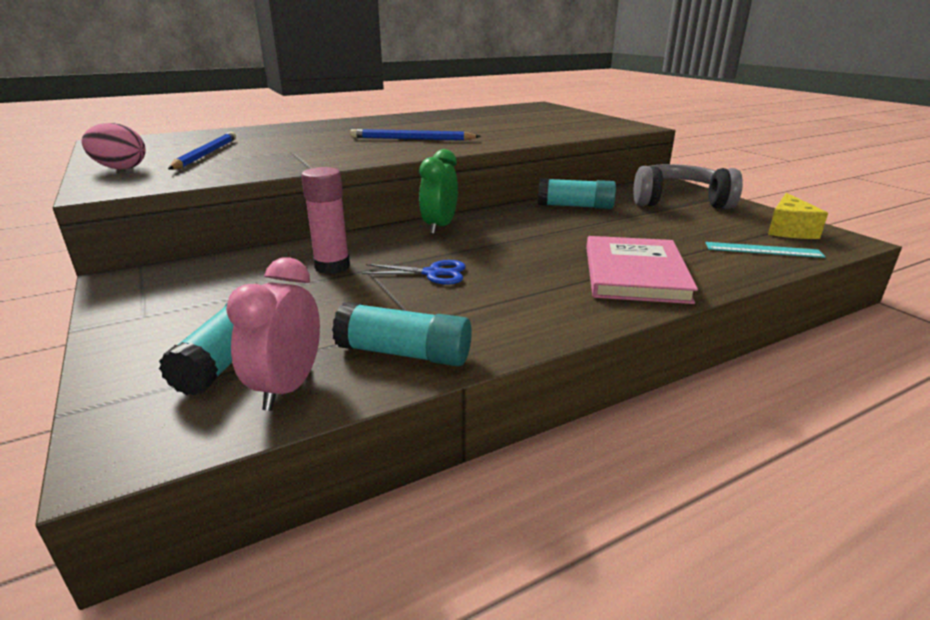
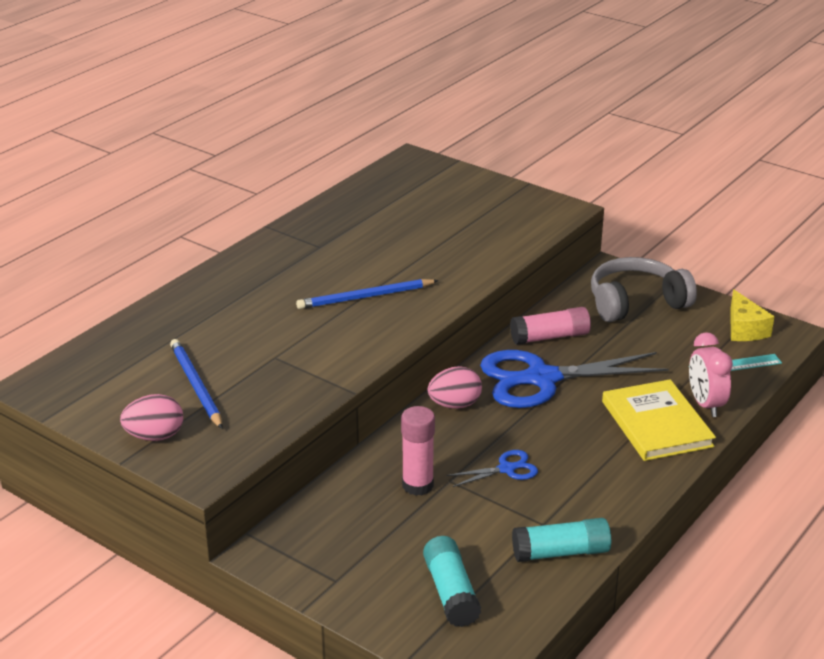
camera: 25 degrees left, 5 degrees up
(288, 387) = (516, 601): pink clock -> pink clock (705, 404)
(439, 227) = (454, 405): green clock -> pink egg
(540, 226) = (542, 379): none -> blue scissors
(575, 206) = (550, 337): turquoise glue stick -> pink glue stick
(634, 273) = (656, 424): pink book -> yellow book

